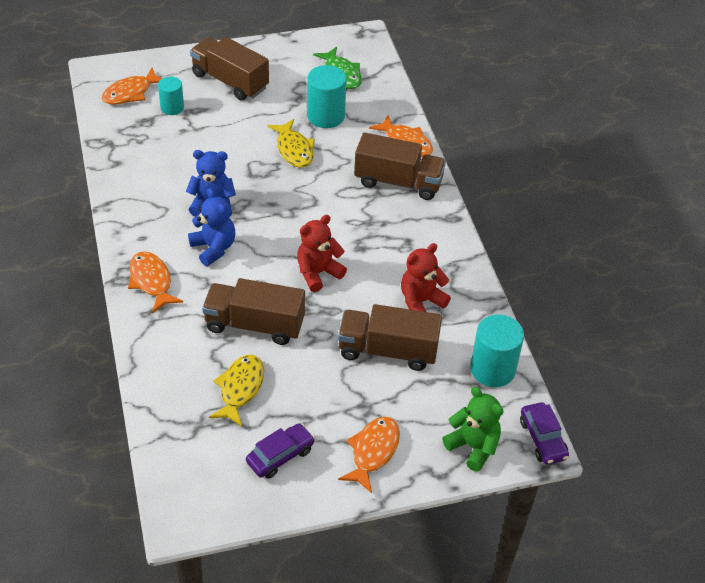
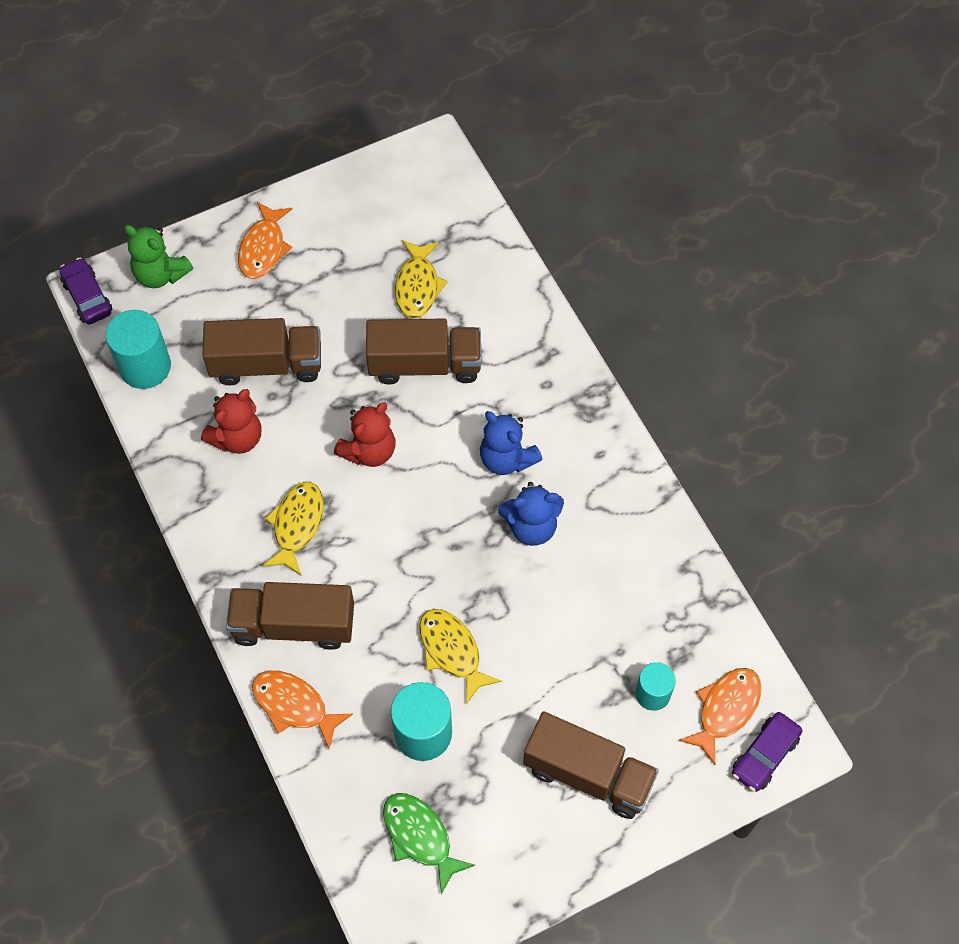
camera: 170 degrees right, 15 degrees up
(151, 281) = (563, 395): orange fish -> none
(280, 456) = (356, 225): purple car -> purple car (764, 755)
(384, 237) = (297, 525): none -> yellow fish

